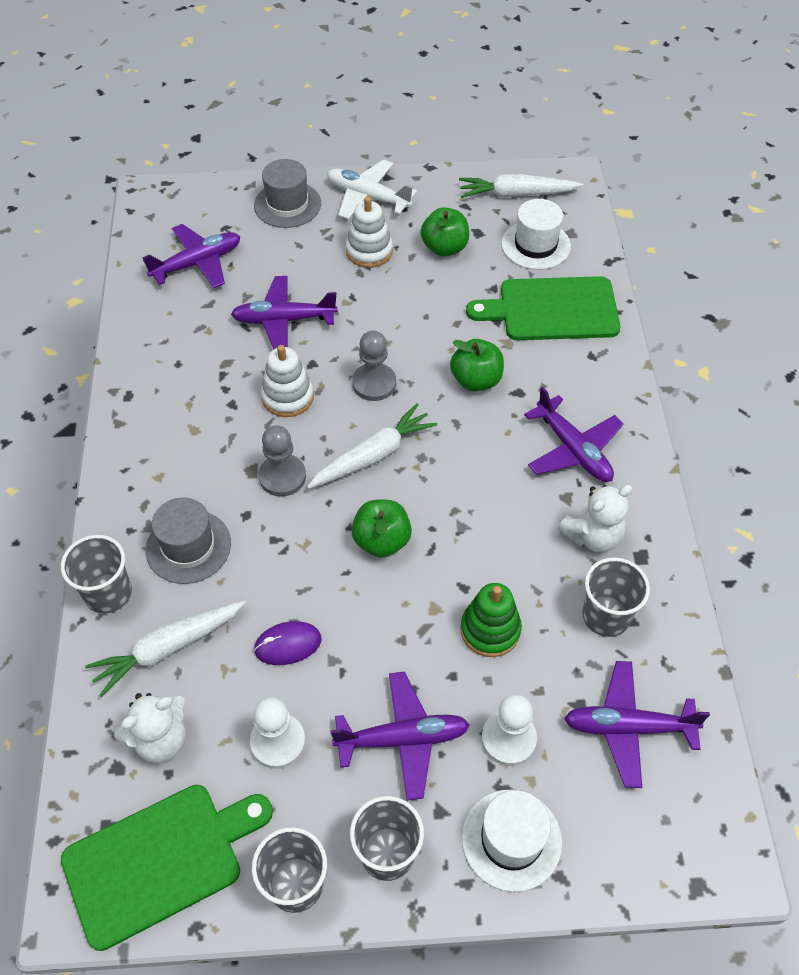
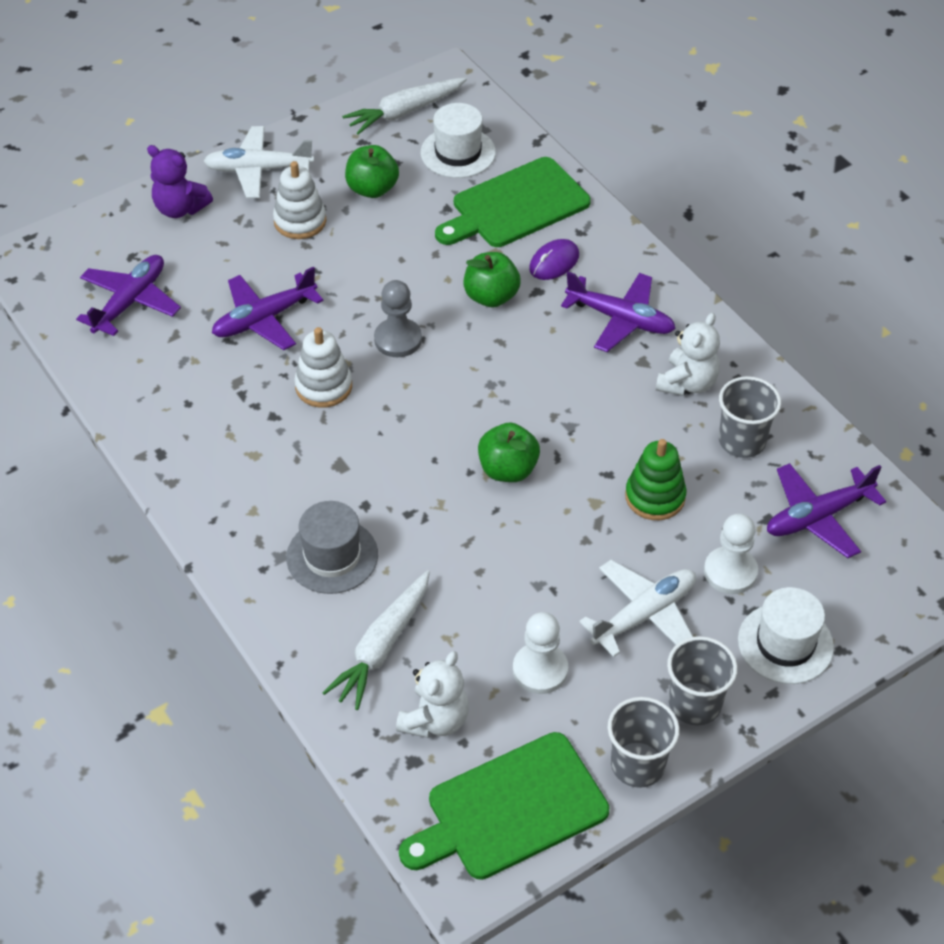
camera: 30 degrees left, 5 degrees down
(108, 593) = (287, 630): grey cup -> none
(160, 861) = (510, 809): green cutting board -> green cutting board turned 150 degrees counterclockwise
(282, 476) = (374, 457): grey pawn -> none
(287, 204) = (180, 208): grey hat -> purple teddy bear
(288, 644) = (489, 591): purple mouse -> purple mouse (554, 262)
(373, 455) = (445, 402): white carrot -> none
(403, 739) = (644, 614): purple plane -> white plane

